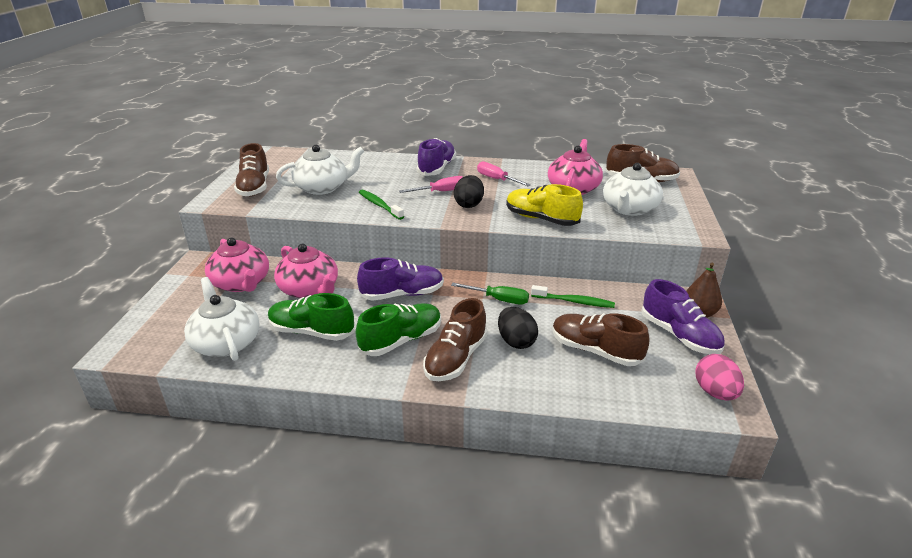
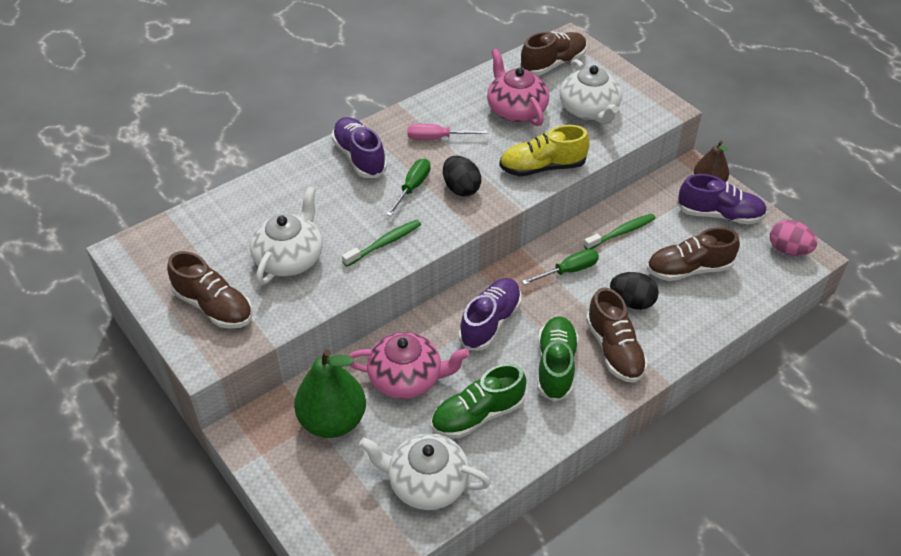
camera: 45 degrees left, 15 degrees up
(241, 283) = (332, 421): pink teapot -> green pear
(379, 205) = (384, 243): green toothbrush -> green toothbrush turned 135 degrees clockwise
(441, 192) = (412, 187): pink screwdriver -> green screwdriver

